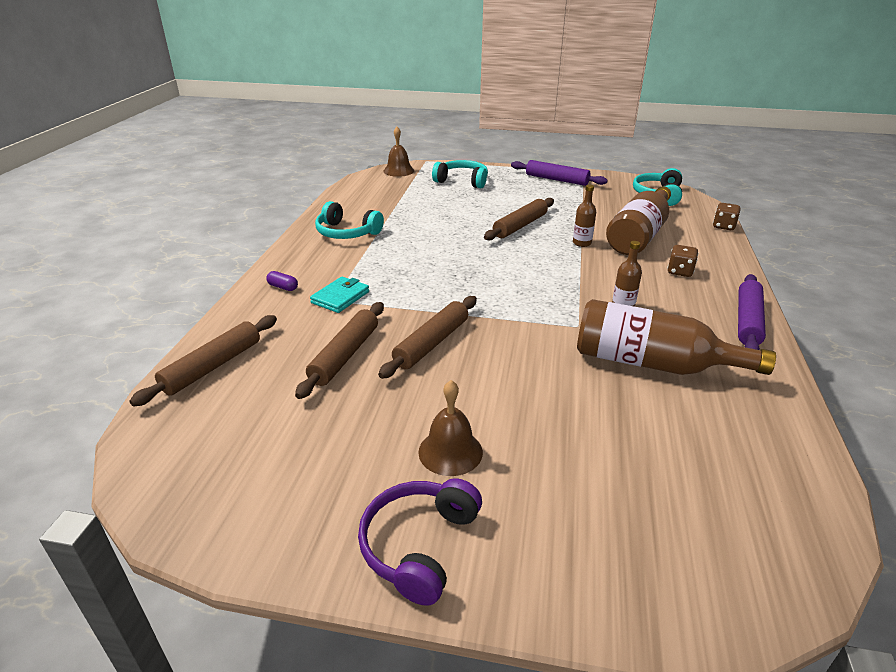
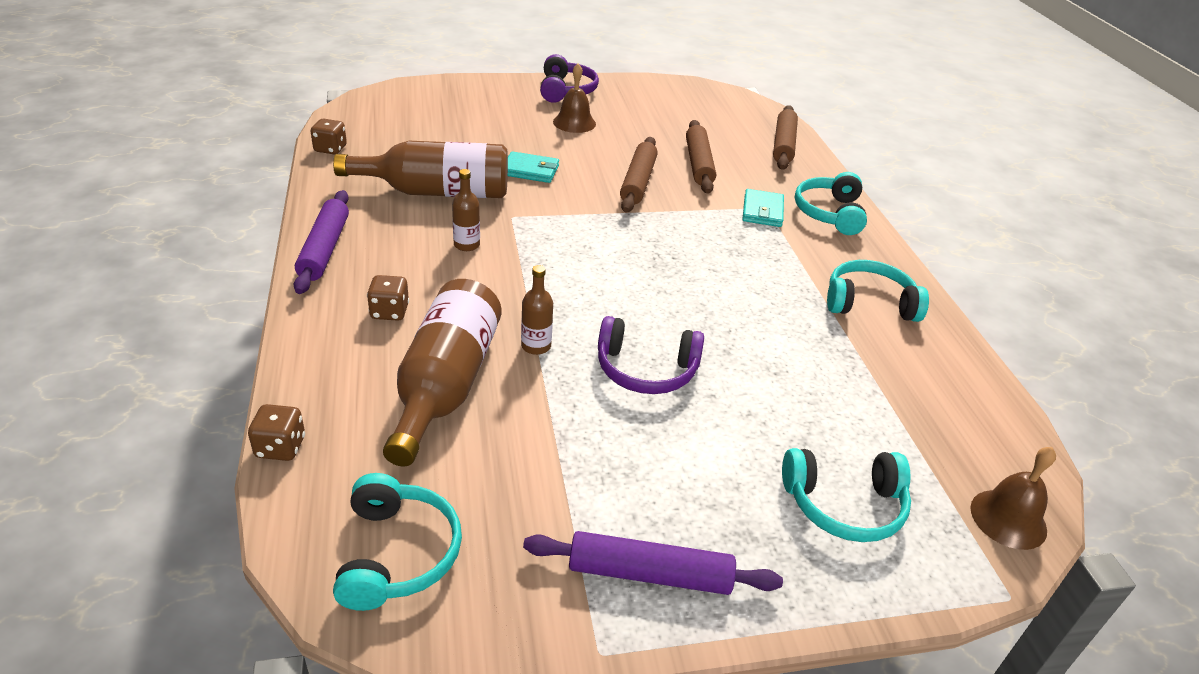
camera: 155 degrees right, 5 degrees up
(283, 287) = (830, 213): purple capsule -> turquoise headphones
(520, 226) = (646, 369): brown rolling pin -> purple headphones
(543, 376) = (530, 170): none -> turquoise wallet
(803, 451) = (330, 149): none -> brown dice

